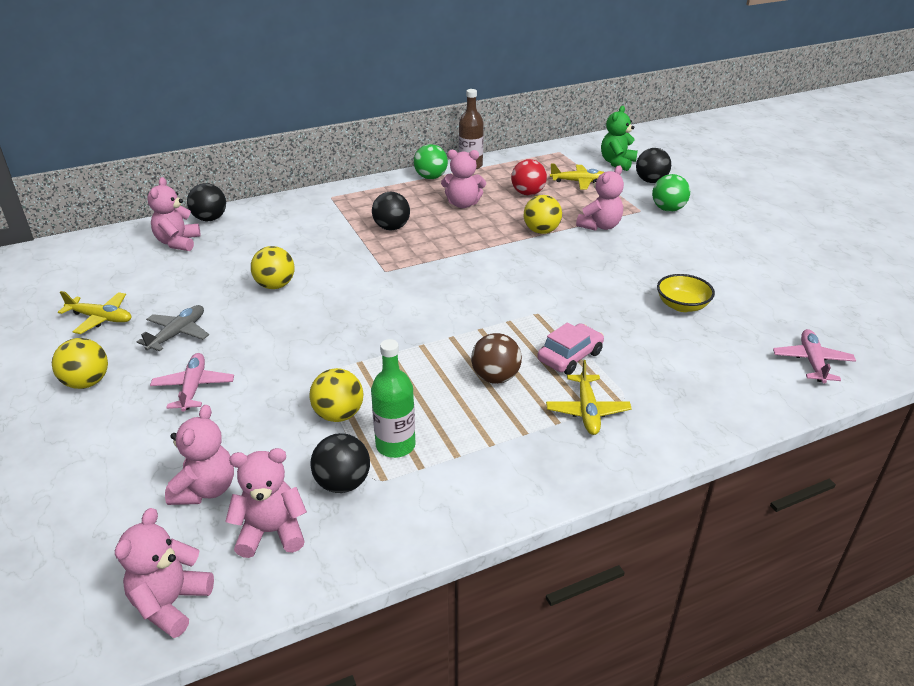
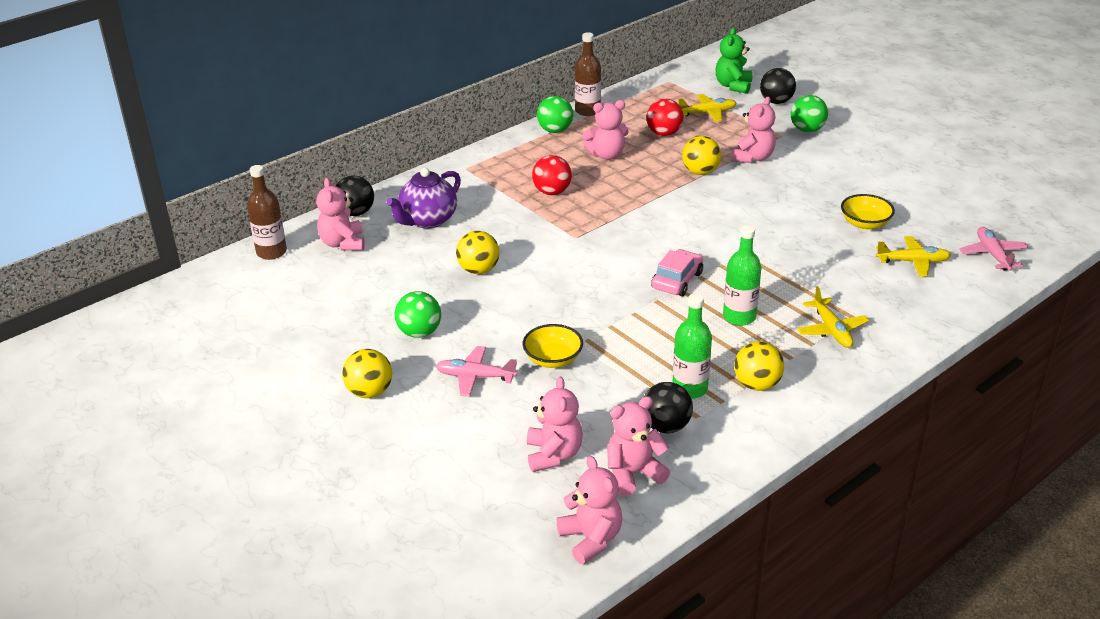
camera: 15 degrees left, 0 degrees up
(101, 318) = (329, 332): yellow plane -> yellow plane (913, 262)
(114, 240) = (271, 252): none -> brown bottle
(171, 603) = (591, 539): pink teddy bear -> pink teddy bear turned 150 degrees clockwise
(178, 334) = (419, 332): grey plane -> green ball
(193, 387) = (475, 377): pink plane -> pink plane turned 60 degrees counterclockwise
(265, 234) = (427, 220): none -> purple teapot
(280, 385) = (553, 359): none -> yellow bowl
(339, 415) = (624, 374): yellow ball -> yellow ball (757, 384)
(391, 228) = (552, 192): black ball -> red ball
(495, 377) = (739, 317): brown ball -> green bottle
(570, 356) = (792, 287): pink car -> pink car (677, 280)

